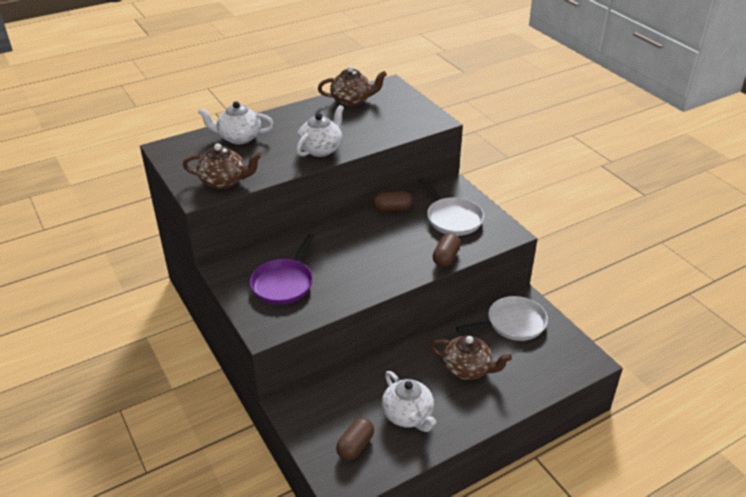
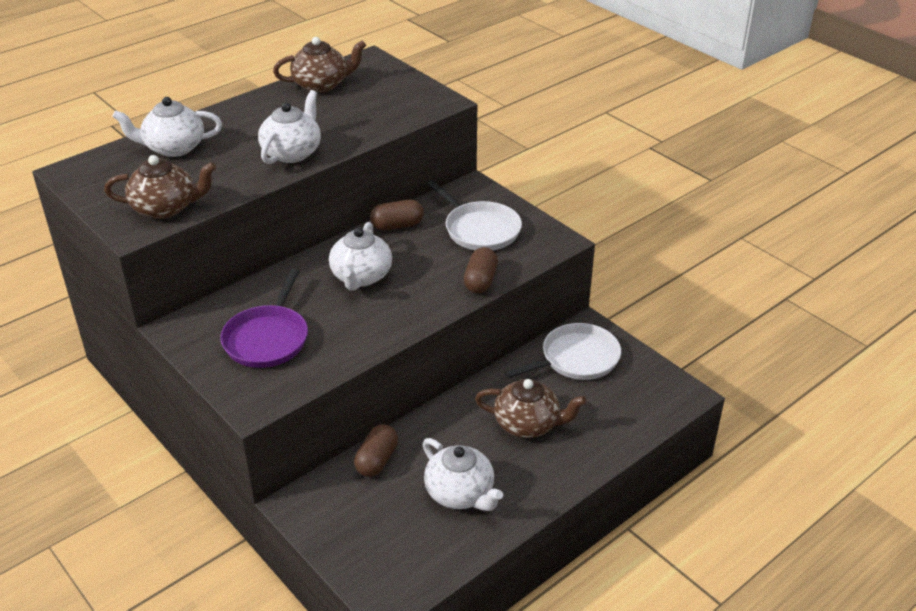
camera: 10 degrees left, 0 degrees up
(355, 446) = (397, 543): brown capsule -> brown capsule (377, 460)
(359, 245) = (361, 277): none -> white teapot

